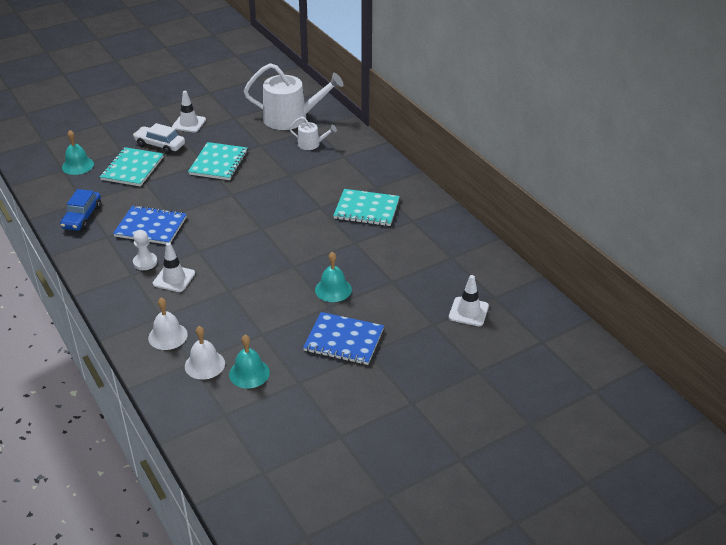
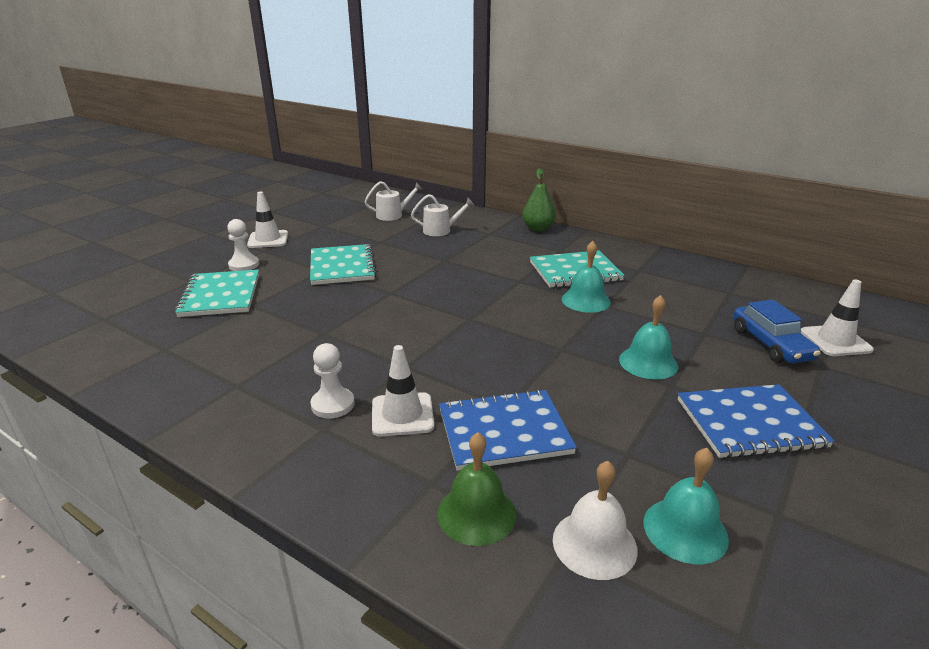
camera: 25 degrees left, 10 degrees down
(78, 165) = (127, 309): turquoise bell -> turquoise bell (586, 300)
(82, 217) = (173, 370): blue car -> blue car (770, 344)
(150, 227) = (303, 355): blue notebook -> blue notebook (504, 432)
(160, 145) = (244, 265): white car -> white pawn
(168, 336) = (476, 513): white bell -> green bell
(291, 118) = (392, 215): white watering can -> white watering can, size x0.49
(384, 161) = (538, 229): none -> green pear

